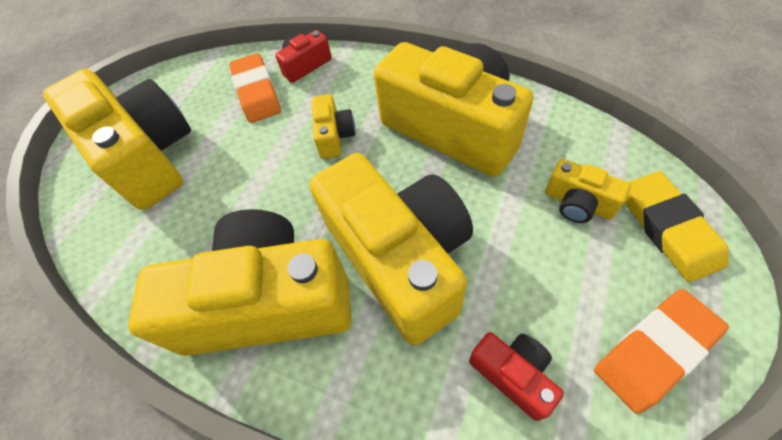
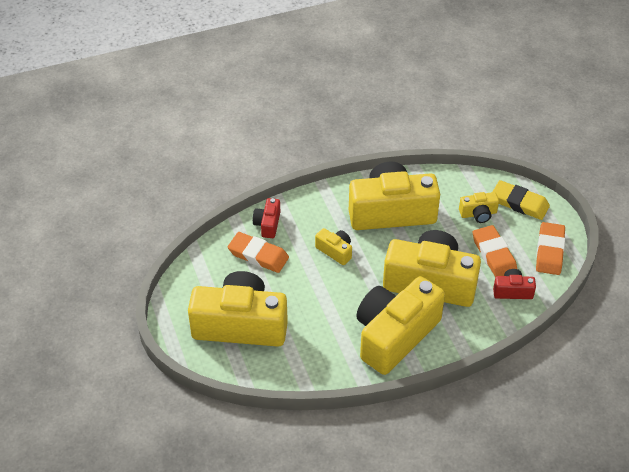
camera: 50 degrees left, 10 degrees down
(542, 285) = (494, 255): none -> orange eraser

